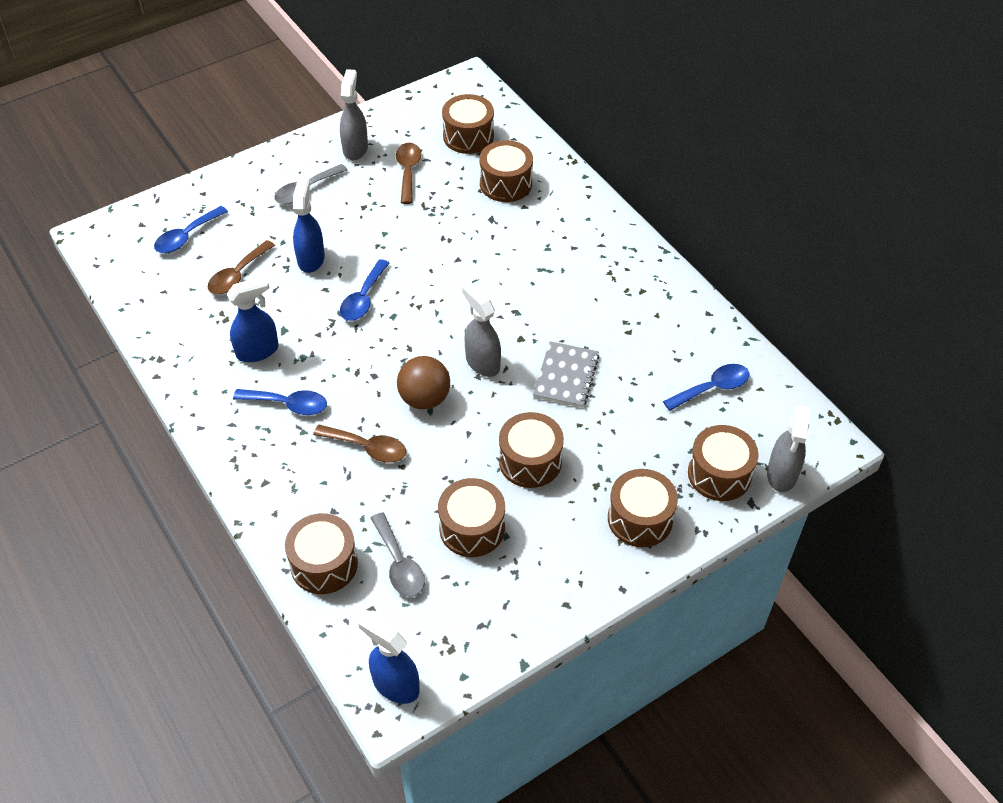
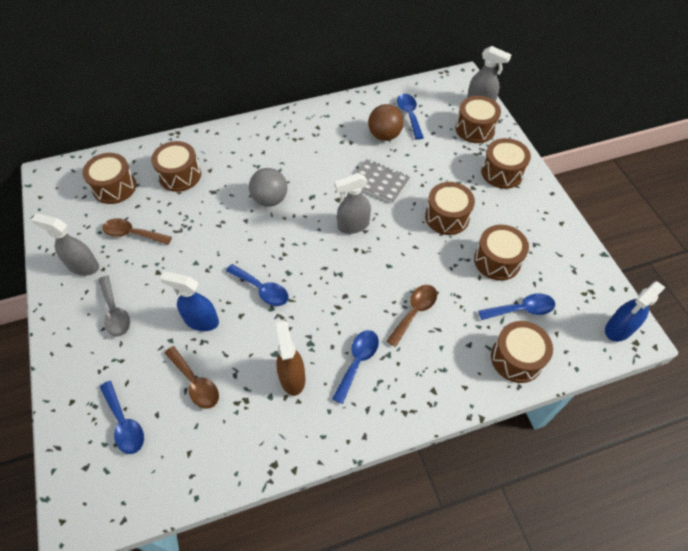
camera: 75 degrees left, 5 degrees up
(258, 351) = (292, 377): blue spray bottle -> brown spray bottle
(399, 564) = (521, 309): grey spoon -> blue spoon
(424, 398) = (377, 267): brown ball -> brown ball (384, 135)
(497, 273) = (270, 199): none -> grey ball

